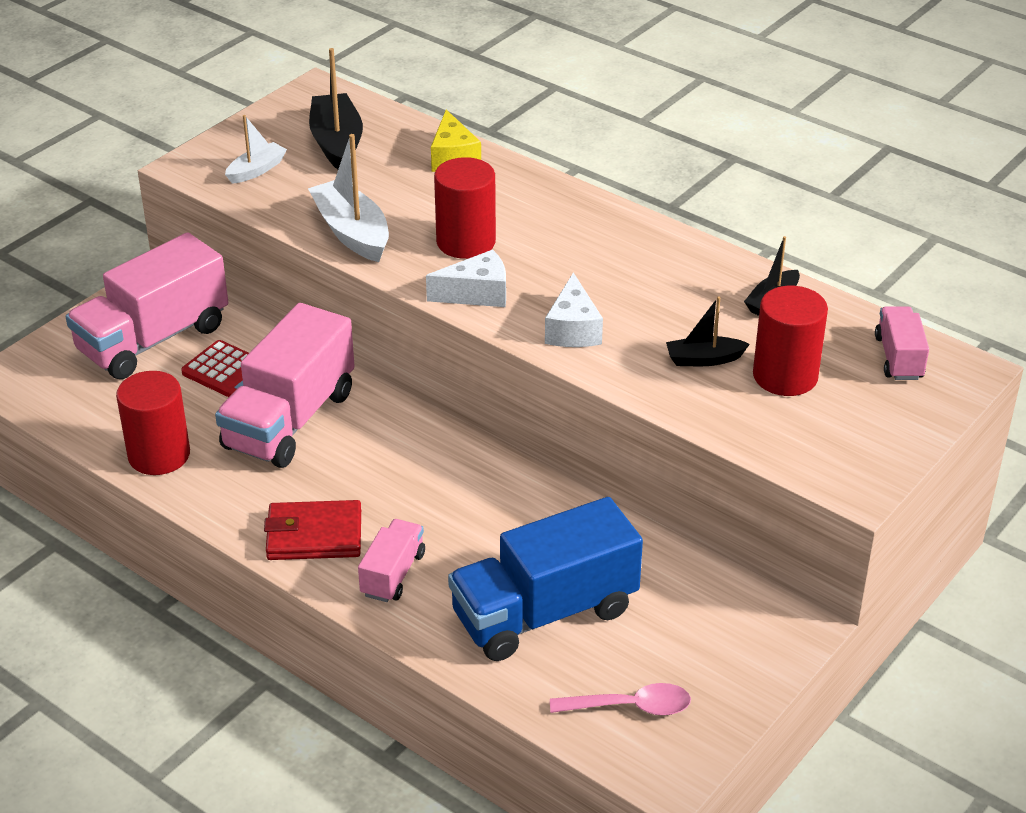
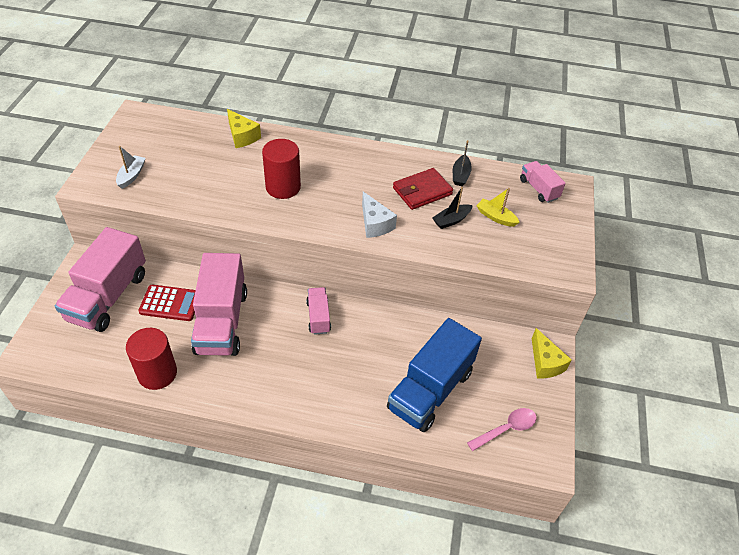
camera: 30 degrees left, 10 degrees up
(314, 535) = (280, 391): red wallet -> red wallet (422, 191)
(337, 143) = (169, 145): black boat -> none
(352, 232) = (215, 200): white boat -> none
(393, 574) = (338, 399): pink truck -> pink truck (318, 317)
(477, 294) = (310, 218): white cheese -> none
(770, 644) = (545, 363): none -> yellow cheese
(785, 376) = (495, 217): red cylinder -> yellow boat

